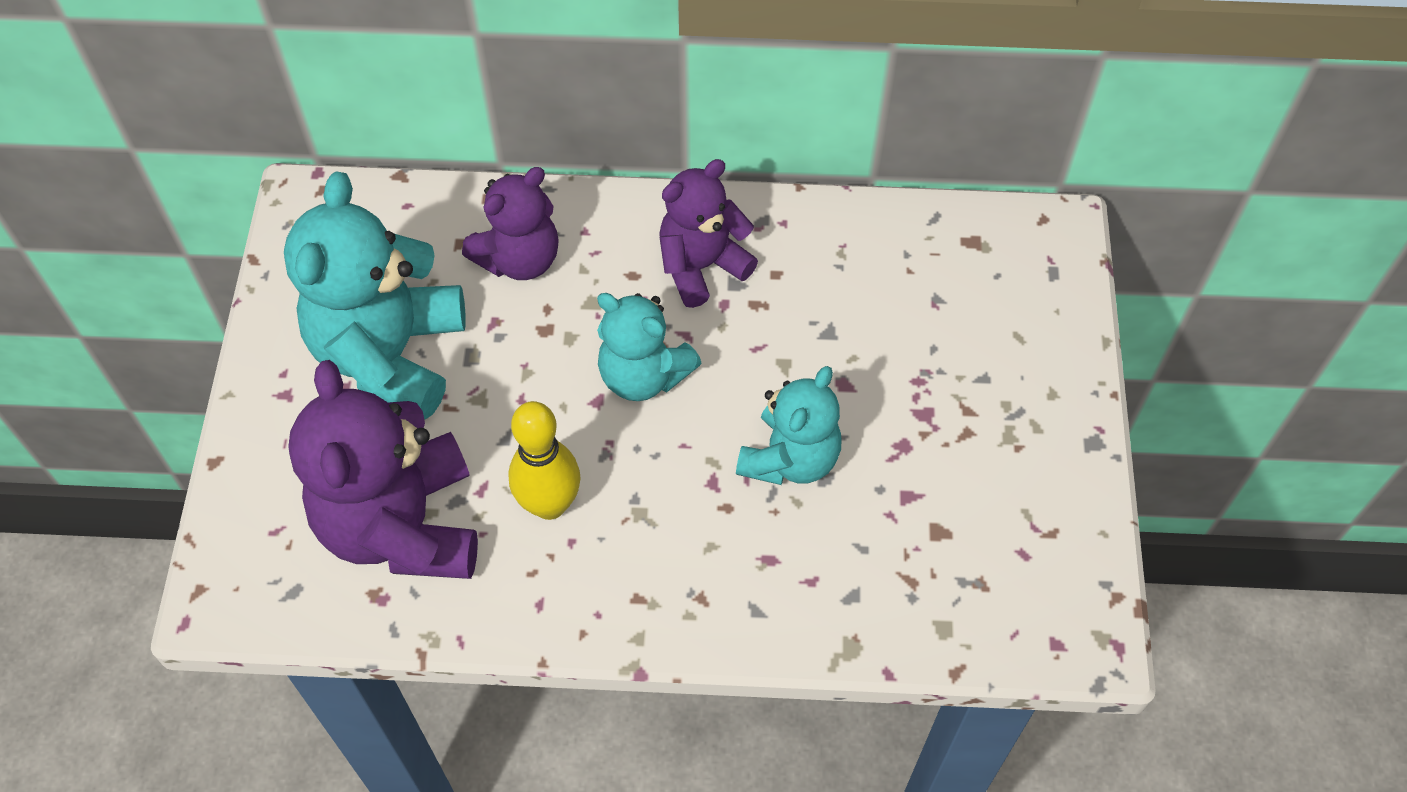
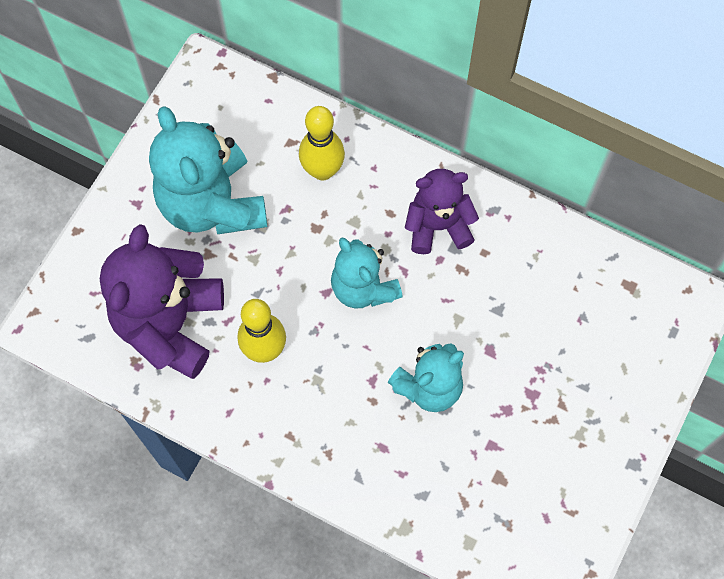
camera: 25 degrees right, 10 degrees up
(390, 354) = (212, 203): turquoise teddy bear -> turquoise teddy bear turned 60 degrees counterclockwise
(519, 259) = (322, 170): purple teddy bear -> yellow bowling pin

